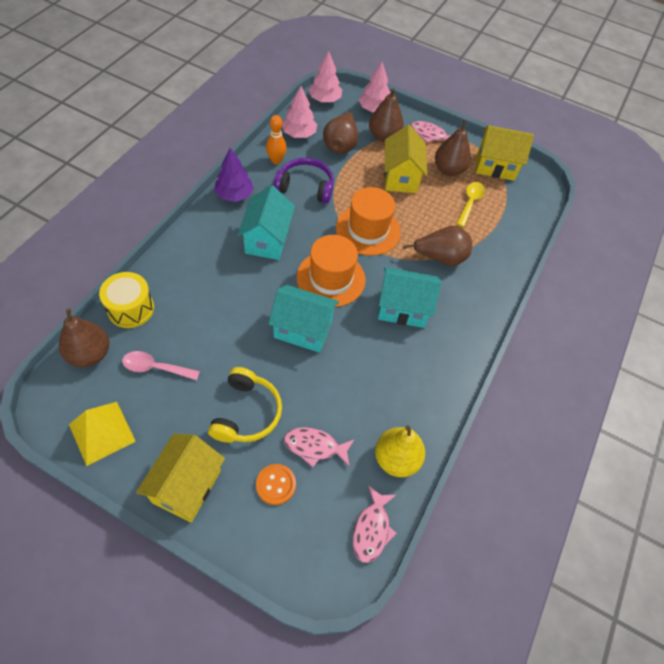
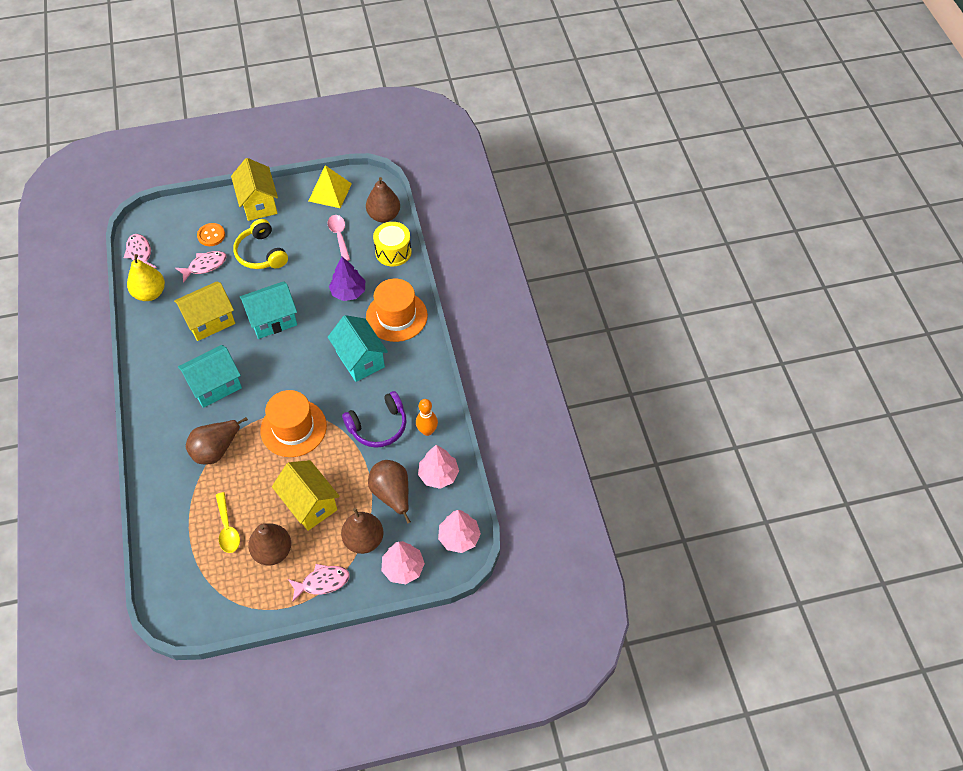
camera: 145 degrees right, 0 degrees up
(155, 368) = (339, 236): pink spoon -> pink spoon turned 75 degrees counterclockwise
(234, 195) = (423, 374): purple tree -> purple tree (348, 292)
(331, 278) = (286, 367): orange hat -> orange hat (396, 316)
(495, 166) = (230, 597): yellow house -> yellow house (210, 321)

